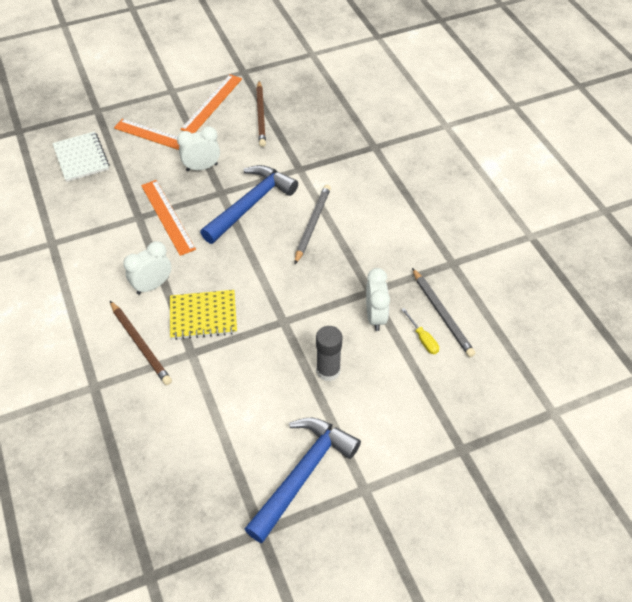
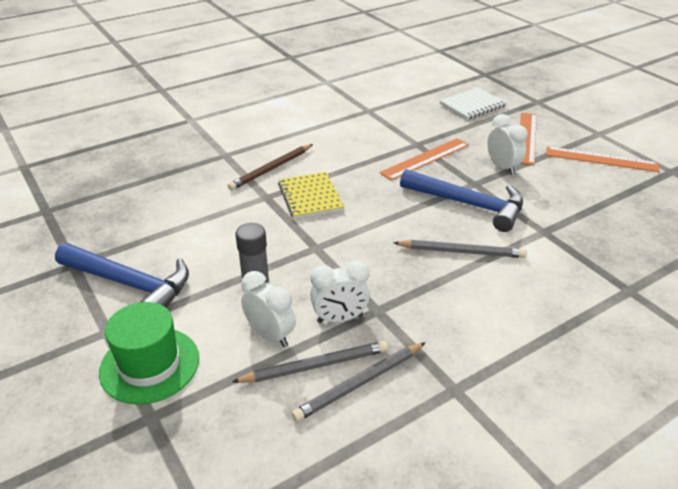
camera: 80 degrees right, 15 degrees down
(152, 285) = (338, 164): white clock -> white clock (270, 335)
(261, 115) = (610, 193): brown pencil -> none
(408, 452) = (150, 365): none -> green hat
(423, 339) = (315, 366): yellow screwdriver -> grey pencil

